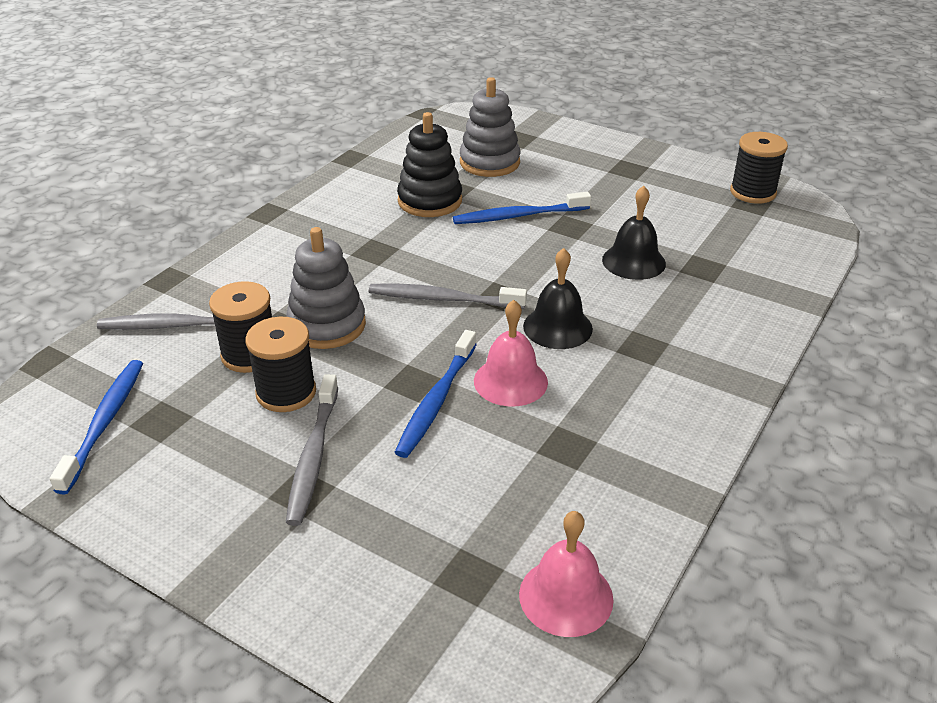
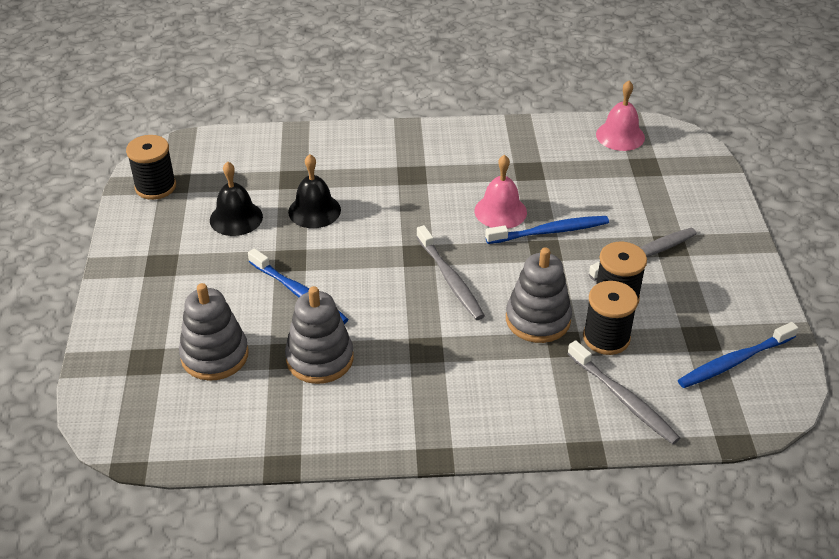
camera: 125 degrees left, 5 degrees up
(430, 201) = (320, 358): black stacking toy -> grey stacking toy
(557, 327) = (427, 214): black bell -> black bell (236, 218)

